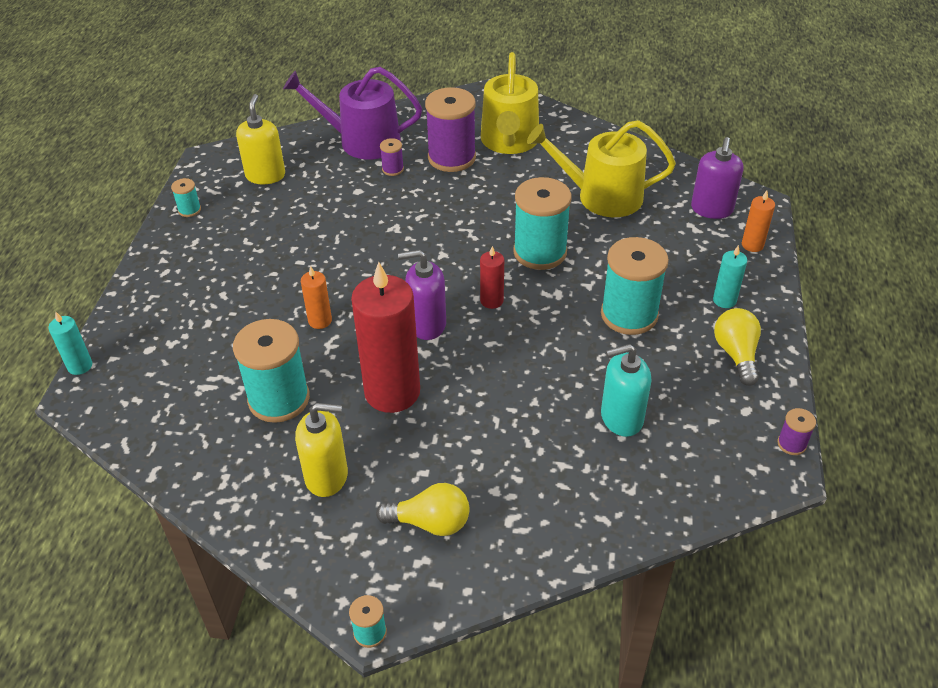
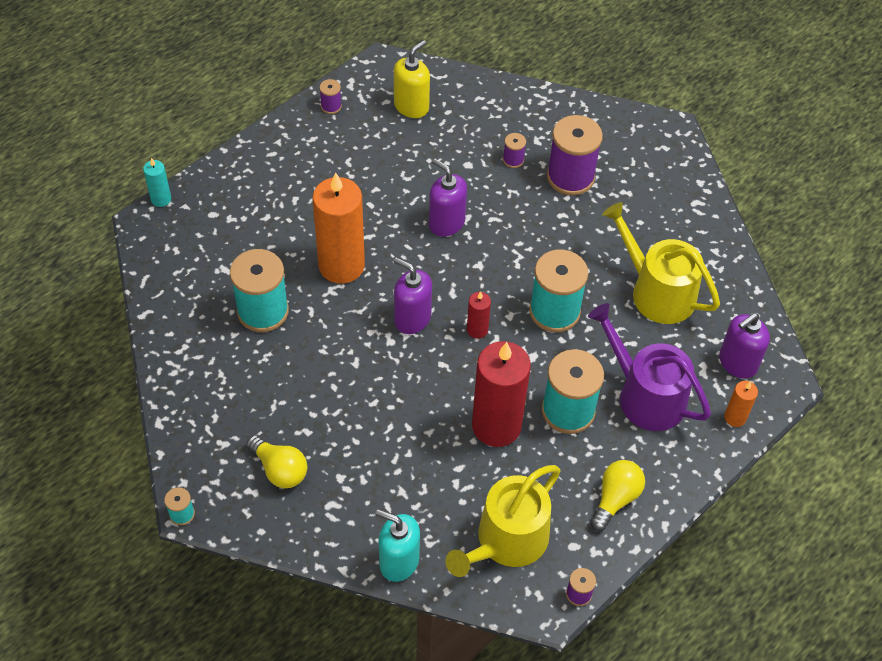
camera: 35 degrees right, 10 degrees up
(189, 210) = (331, 106): turquoise spool -> purple spool
(320, 321) = (341, 265): orange candle -> orange candle, size x2.20
(327, 476) = (245, 390): yellow soap dispenser -> none
(362, 141) = (514, 116): purple watering can -> purple watering can (645, 395)
(382, 240) = (446, 223): none -> purple soap dispenser
(392, 392) = (340, 357): red candle -> red candle (496, 426)
(509, 141) = (634, 189): yellow watering can -> yellow watering can (506, 541)
(621, 418) = (477, 487): turquoise soap dispenser -> turquoise soap dispenser (398, 561)
(724, 300) = (656, 449): turquoise candle -> none

